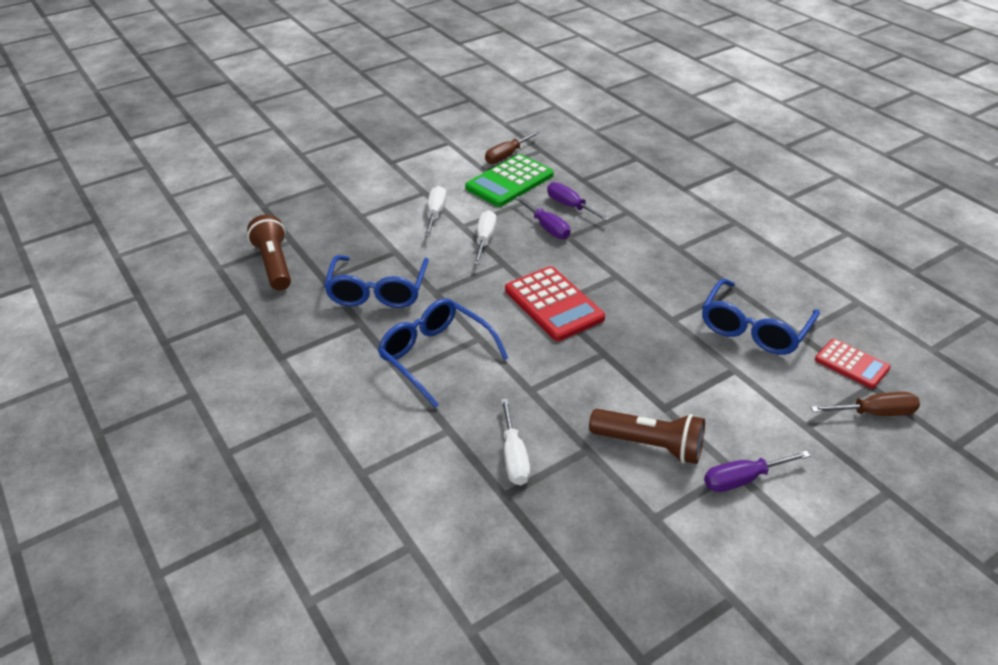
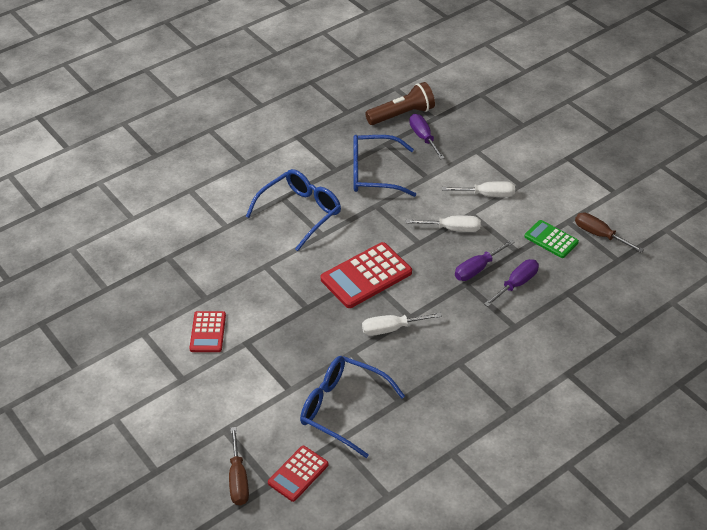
camera: 85 degrees right, 5 degrees up
(509, 182) = (551, 239): green calculator -> green calculator, size x0.60
(514, 457) = (200, 260): white screwdriver -> white screwdriver (391, 329)
(650, 445) = (208, 332): brown flashlight -> red calculator
(743, 479) = (173, 383): purple screwdriver -> purple screwdriver (423, 138)

